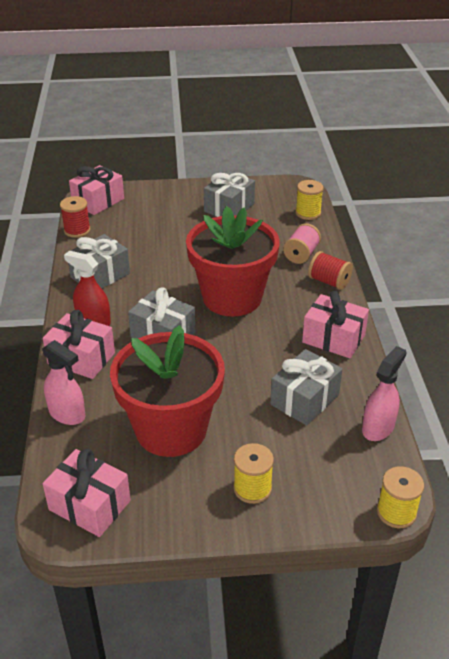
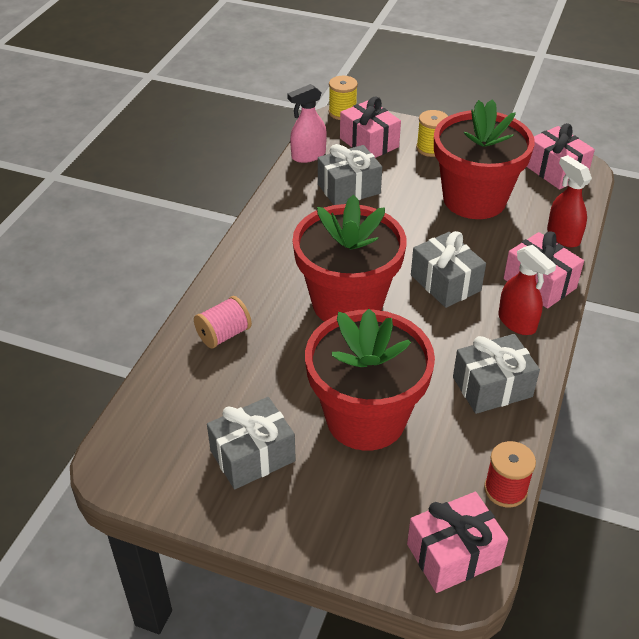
camera: 155 degrees left, 5 degrees up
(67, 414) = (563, 236): pink spray bottle -> red spray bottle
(175, 239) = (366, 418): none -> red flower pot
(308, 213) = (152, 402): yellow spool -> none
(329, 282) = (226, 288): red spool -> none
(333, 338) = (279, 228): pink gift -> pink gift (369, 143)

